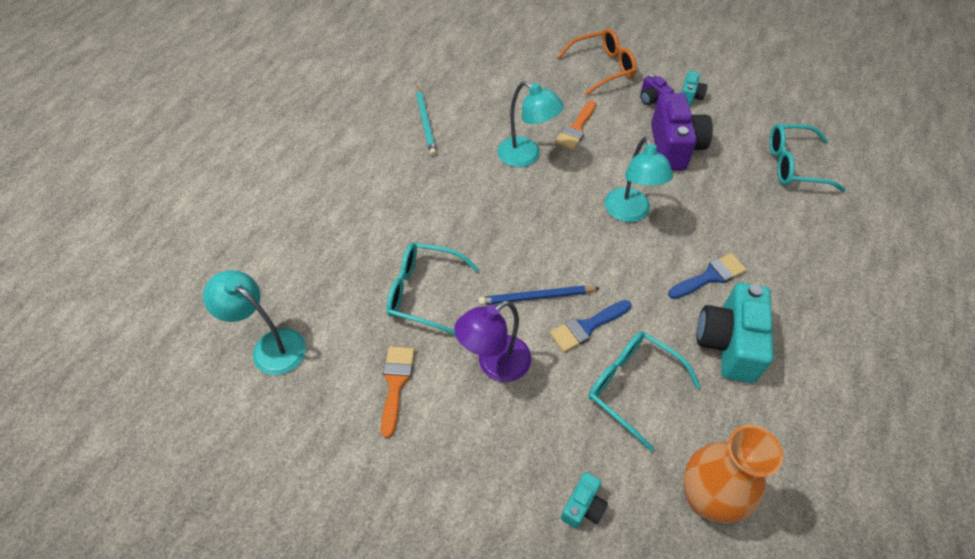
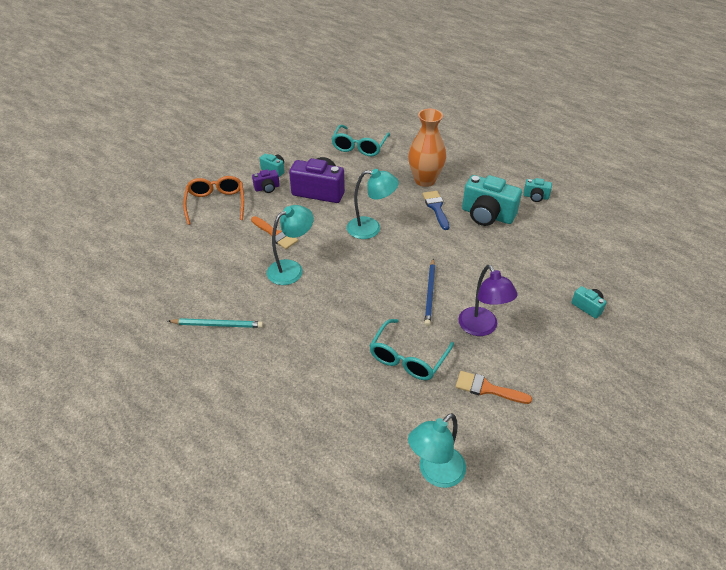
camera: 75 degrees left, 10 degrees down
(587, 327) = (461, 274): blue brush -> none
(632, 387) = (510, 264): turquoise glasses -> none
(706, 498) = (585, 254): orange vase -> orange vase (425, 180)
(815, 409) = (535, 197): none -> turquoise camera

